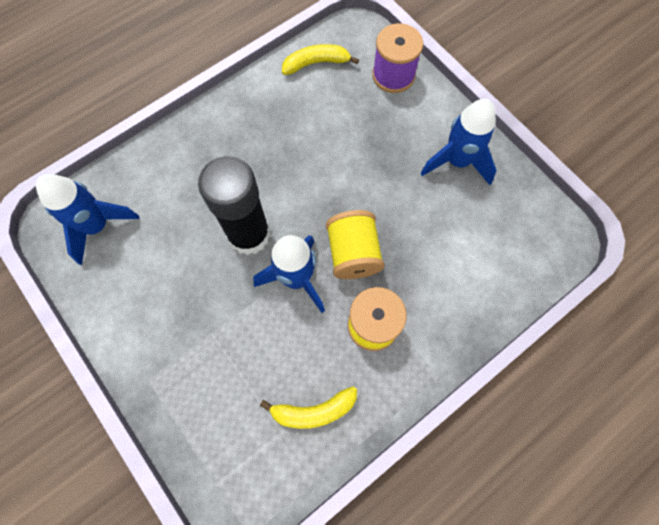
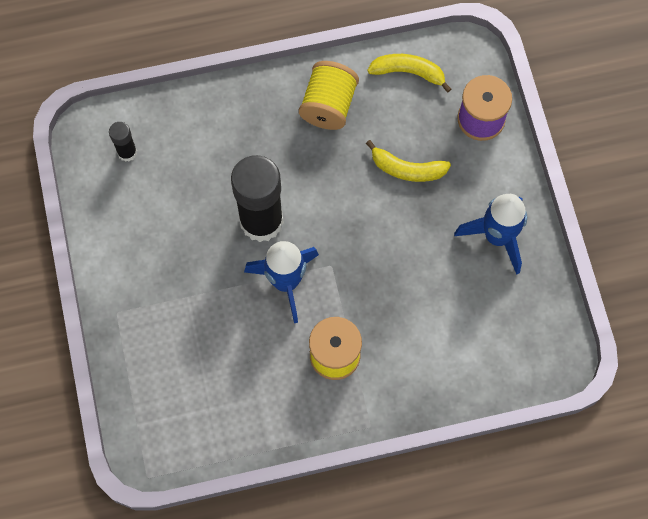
camera: 25 degrees right, 0 degrees up
(97, 226) = (127, 152): blue rocket -> black glue stick
(314, 411) = (246, 404): yellow banana -> yellow banana (407, 169)
(353, 253) = (349, 282): yellow spool -> yellow spool (328, 105)

